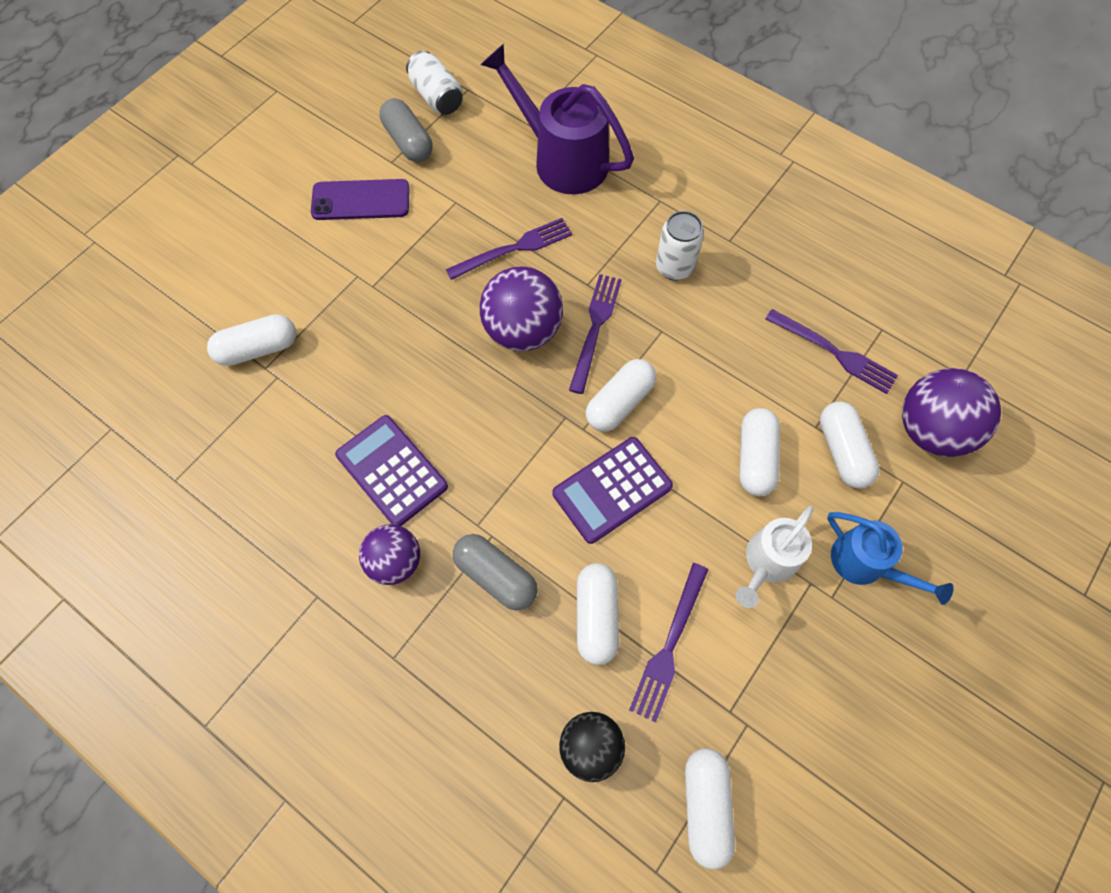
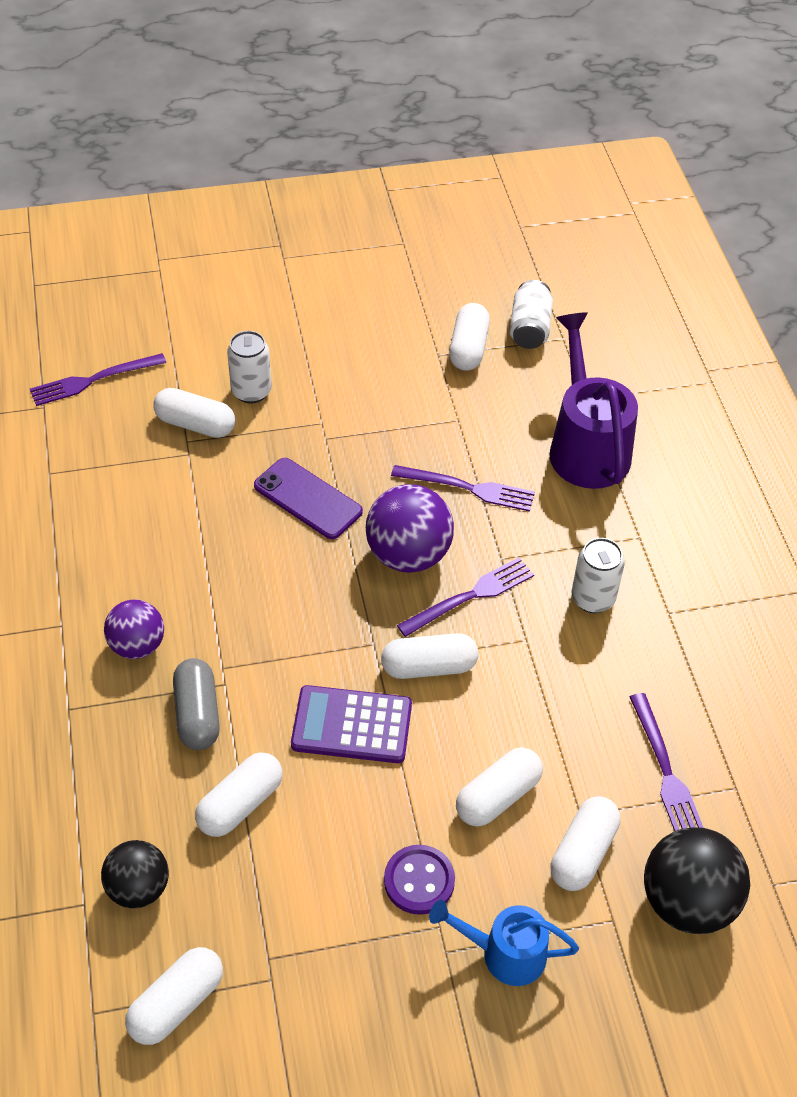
camera: 40 degrees right, 15 degrees down
(276, 290) = (251, 391): none -> white can
(361, 200) = (383, 368): purple phone -> purple phone (308, 499)
(391, 471) = (200, 581): purple calculator -> none
(408, 141) = (468, 348): grey capsule -> white capsule
(669, 646) = (273, 872): purple fork -> purple fork (93, 380)
(767, 563) = (419, 881): white watering can -> purple button
(866, 564) = (503, 953): blue watering can -> blue watering can turned 105 degrees clockwise
(930, 430) = (687, 902): purple ball -> black ball

